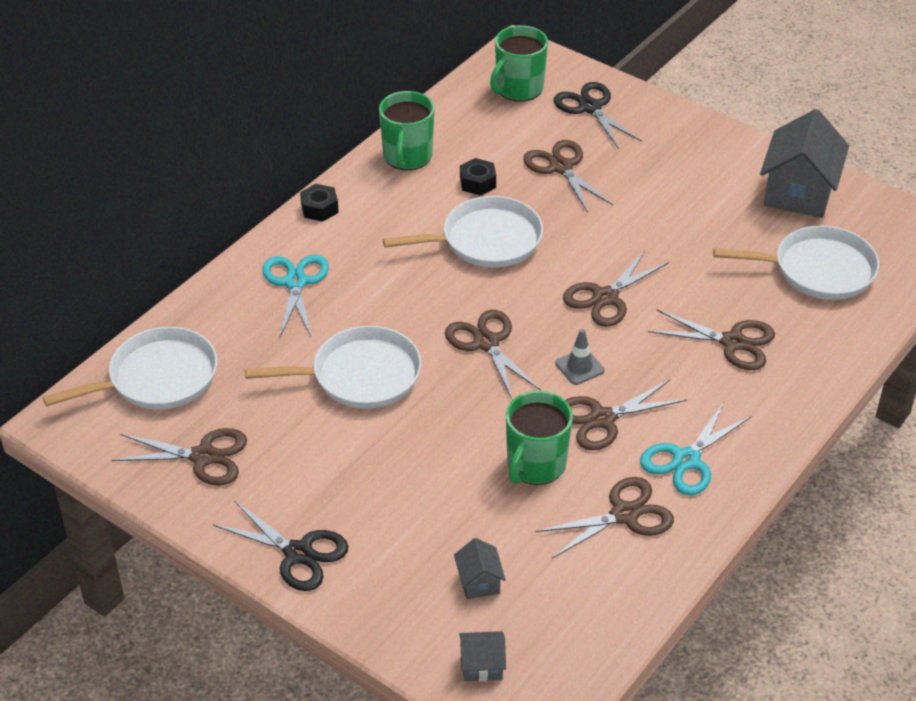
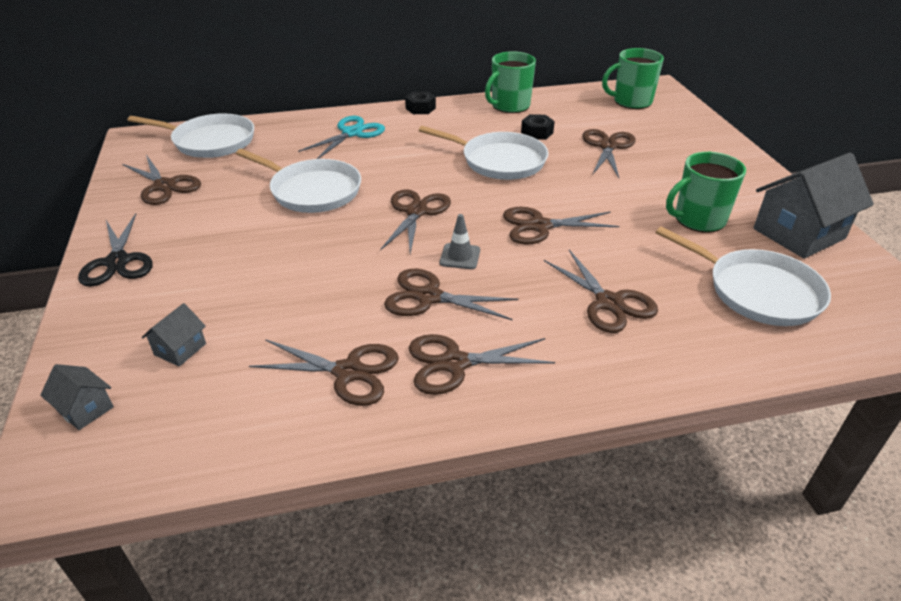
camera: 40 degrees right, 5 degrees down
(535, 465) = (337, 298): green mug -> green mug (698, 219)
(590, 107) = (672, 126): black scissors -> none
(686, 460) = (455, 363): turquoise scissors -> brown scissors

